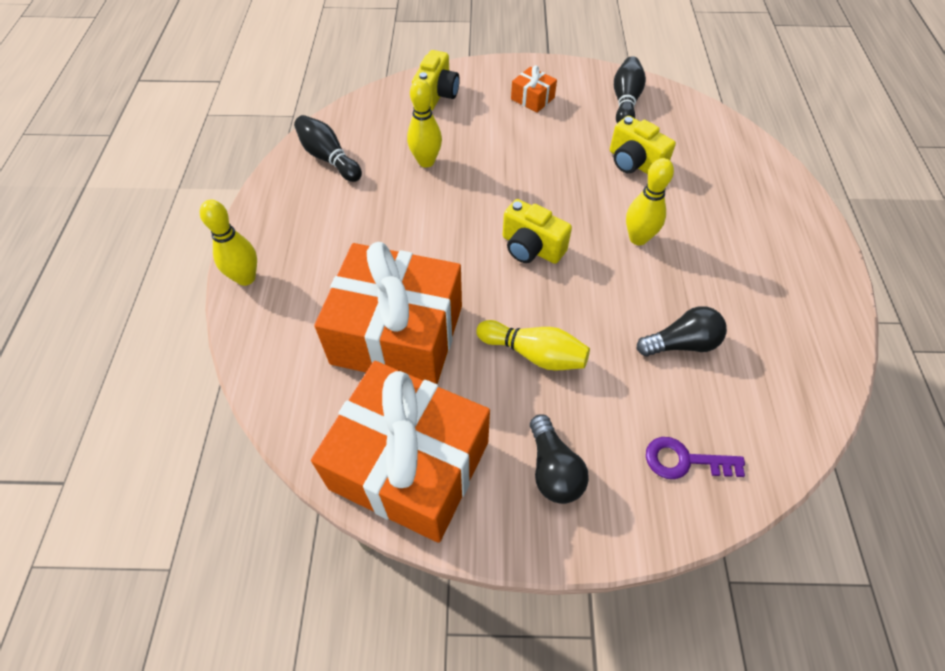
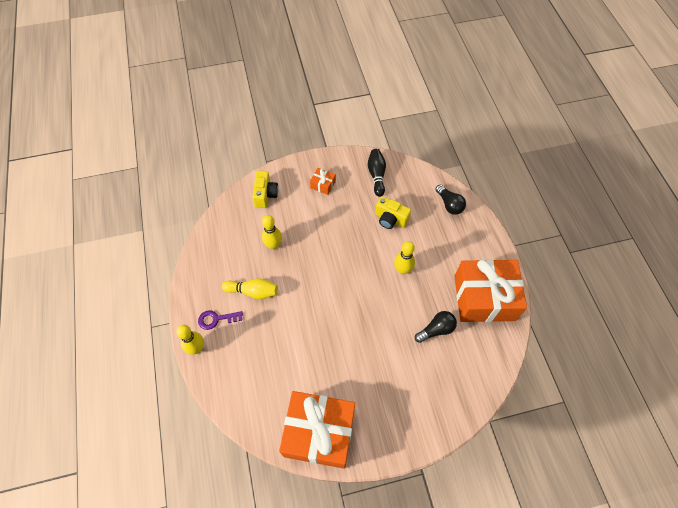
camera: 15 degrees left, 5 degrees up
(329, 158) = (216, 256): black bowling pin -> none
(397, 334) = (291, 362): orange gift -> orange gift (484, 298)
(531, 248) = (347, 290): yellow camera -> none
(534, 354) = (364, 355): yellow bowling pin -> yellow bowling pin (253, 291)
(553, 469) = (389, 416): black light bulb -> black light bulb (449, 204)
(684, 460) = (449, 394): purple key -> purple key (216, 319)

